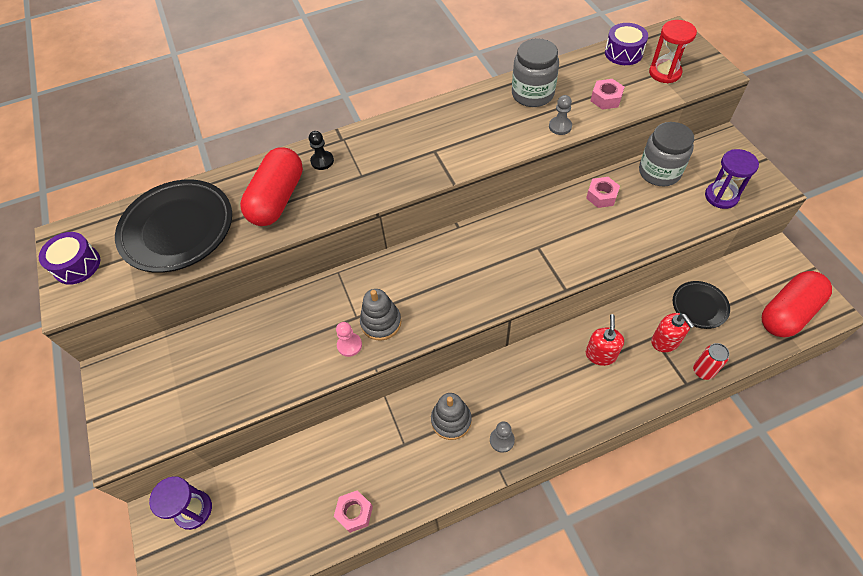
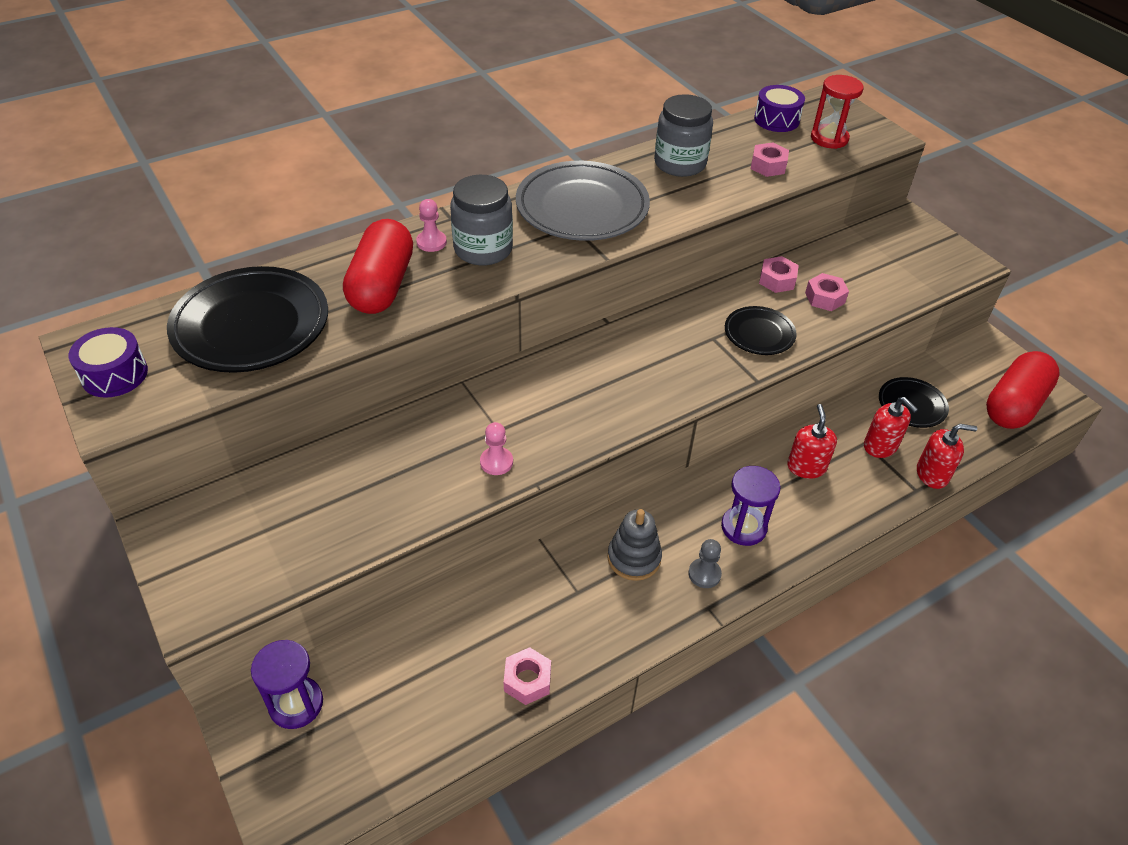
camera: 15 degrees left, 10 degrees down
(322, 161) = (431, 242): black pawn -> pink pawn
(381, 322) = (532, 433): grey stacking toy -> none
(444, 134) = (582, 207): none -> grey plate
(560, 126) = (721, 195): grey pawn -> none
(576, 246) = (759, 334): none -> black plate
(638, 215) = (825, 298): none -> pink nut
(659, 172) = (839, 252): grey jar -> grey jar (483, 249)
(703, 371) = (932, 474): red can -> red soap dispenser
(721, 196) = (916, 274): purple hourglass -> purple hourglass (743, 527)

